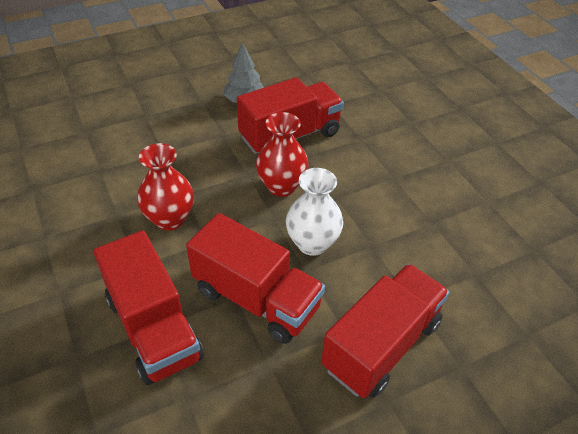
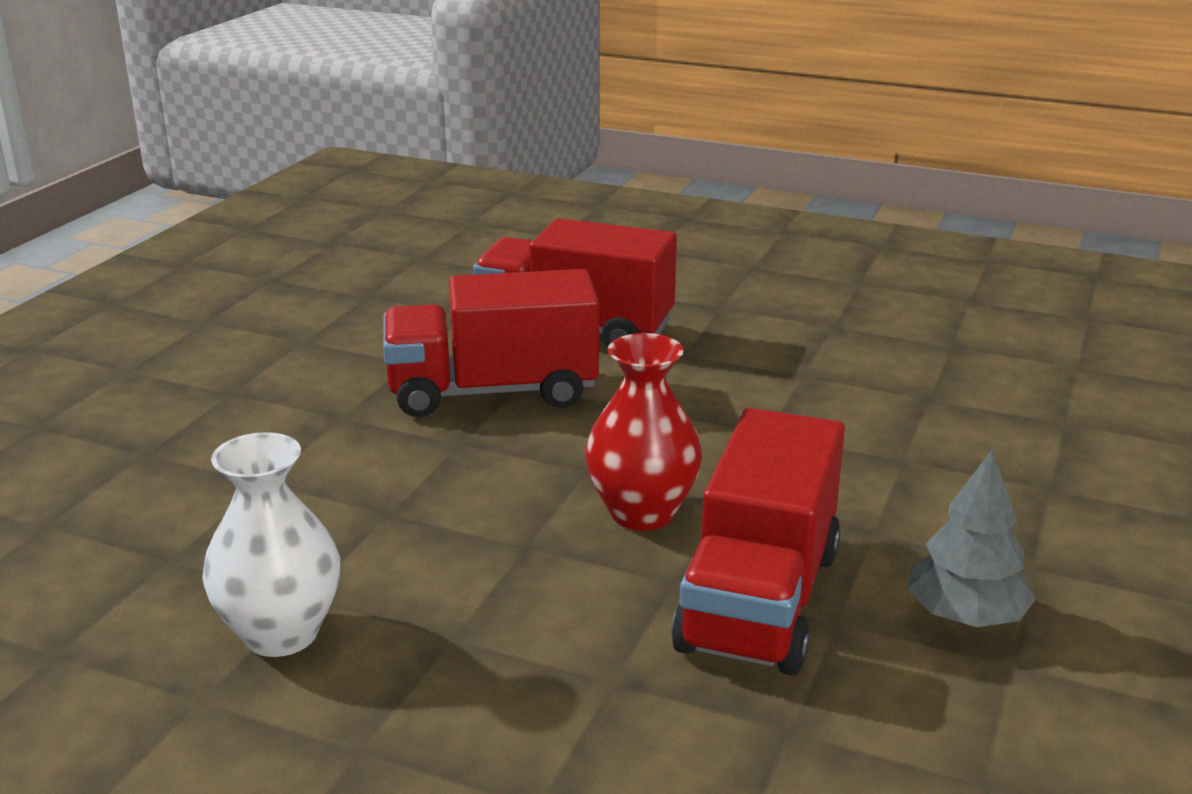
camera: 140 degrees right, 20 degrees down
(170, 219) = (730, 401): red vase -> none
(312, 243) = (489, 471): white vase -> white vase (281, 633)
(381, 345) = (277, 426): red truck -> none

